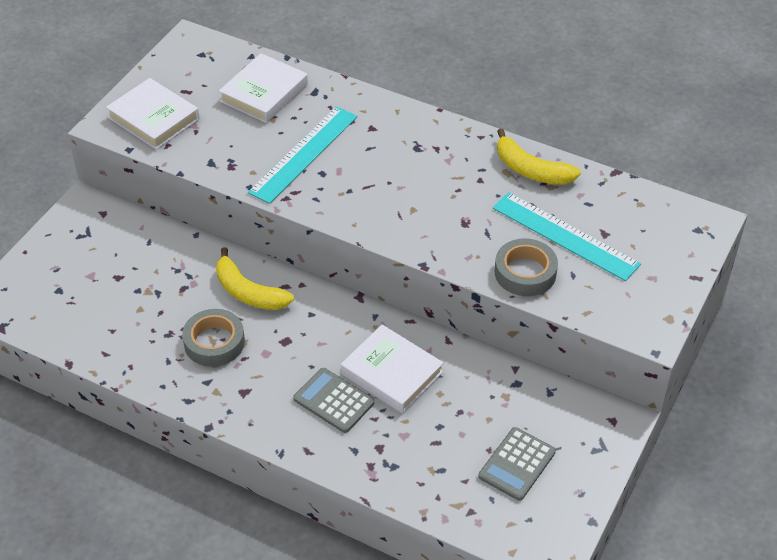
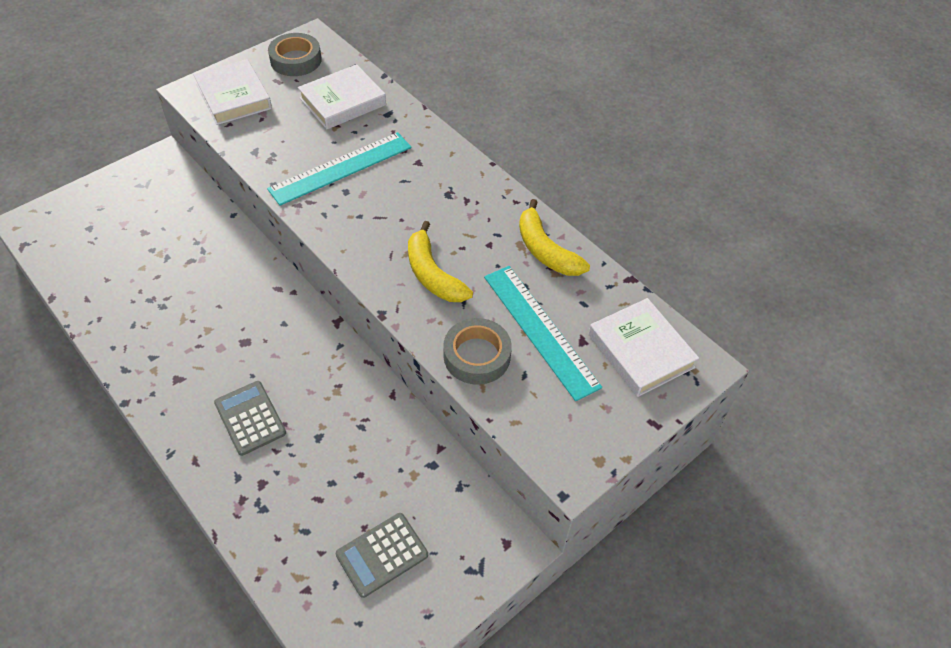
camera: 20 degrees right, 5 degrees up
(214, 342) = (183, 321): grey tape -> grey tape (296, 60)
(248, 292) = (242, 283): yellow banana -> yellow banana (432, 274)
(392, 373) = (320, 409): white book -> white book (640, 351)

